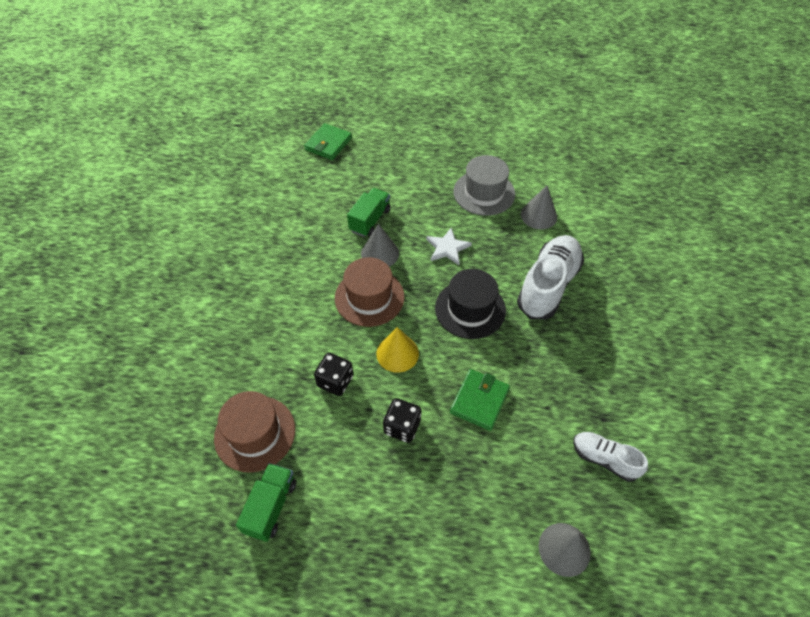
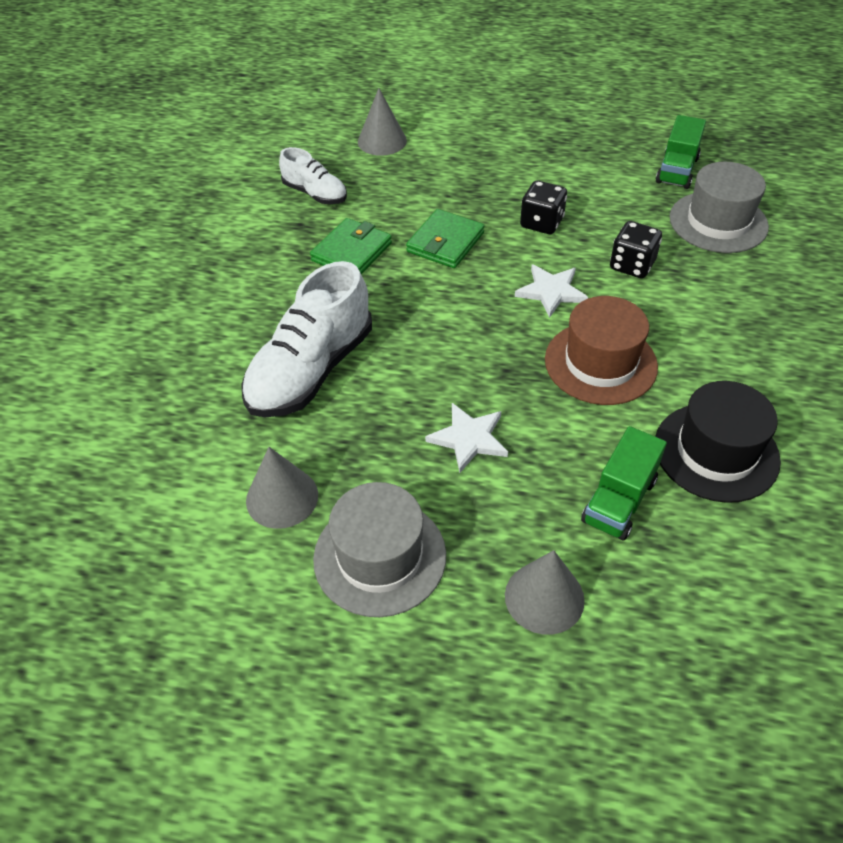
camera: 175 degrees left, 5 degrees down
(255, 433) = (718, 222): brown hat -> grey hat
(328, 144) = (762, 733): green wallet -> green wallet (351, 252)
(380, 253) = (591, 433): grey cone -> grey cone (544, 597)
(397, 353) = (551, 292): yellow cone -> white star
(470, 309) = (442, 342): black hat -> black hat (716, 452)

